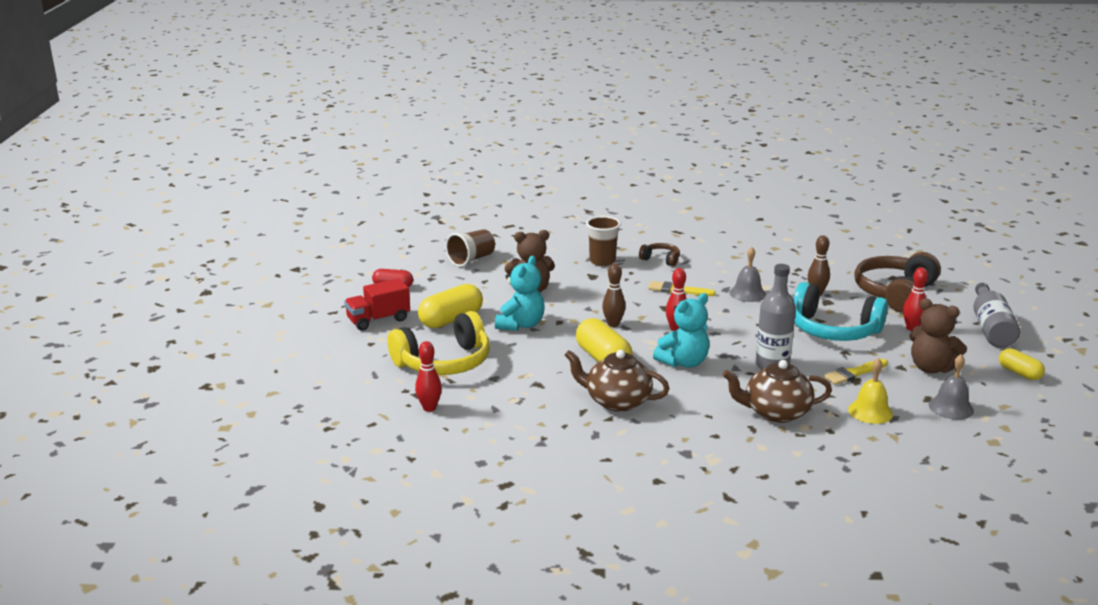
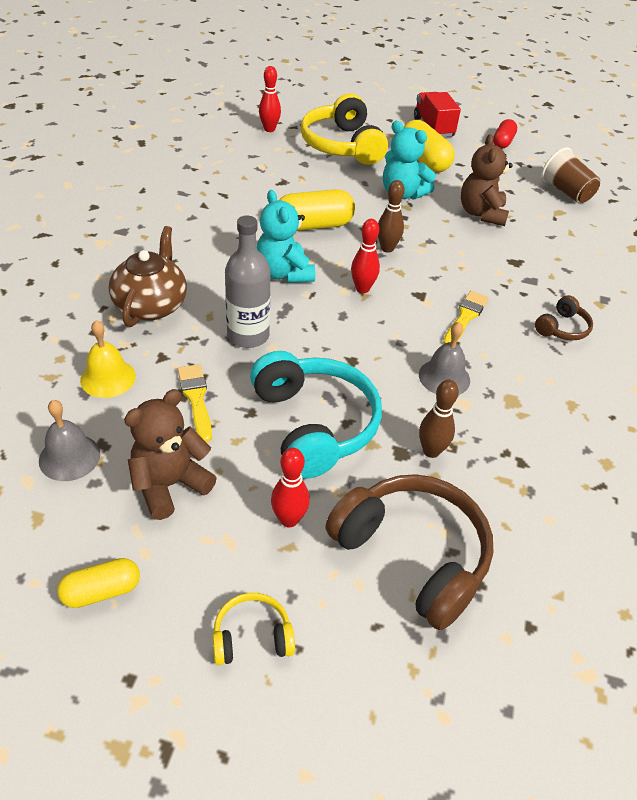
camera: 100 degrees right, 20 degrees up
(602, 261) = (558, 278): brown cup -> none
(617, 401) = (229, 215): brown teapot -> none
(833, 330) = (314, 425): turquoise headphones -> turquoise headphones turned 120 degrees clockwise
(991, 328) = (252, 637): grey bottle -> yellow headphones

